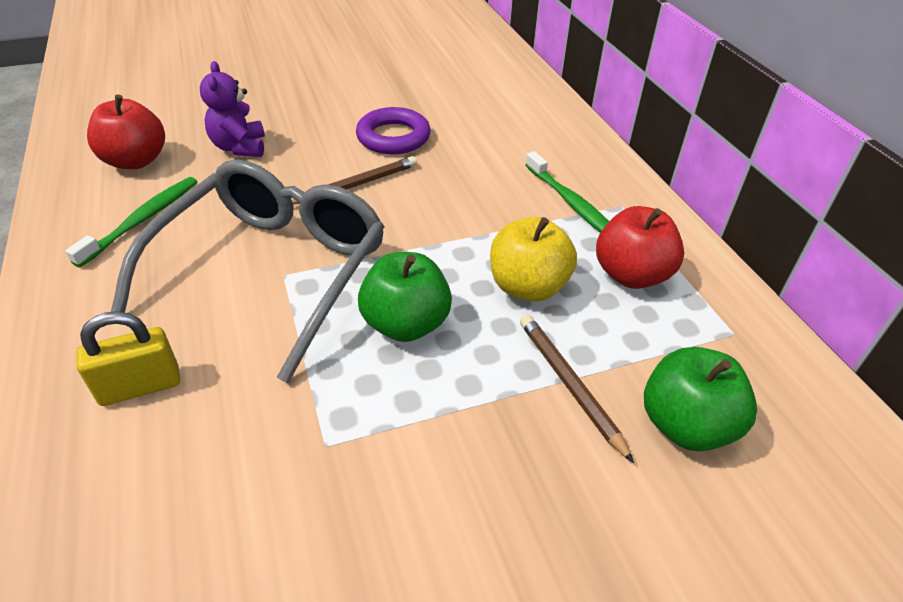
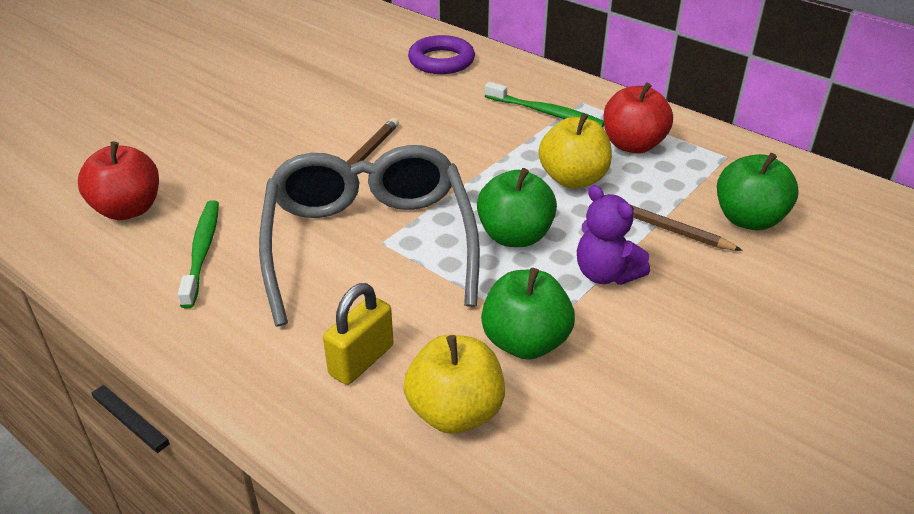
camera: 30 degrees left, 5 degrees down
(153, 490) = (455, 412): none -> yellow apple
(239, 147) = (219, 164): purple teddy bear -> purple teddy bear (605, 274)
(294, 448) = (525, 342): none -> green apple
(393, 137) = (352, 110): purple ring -> purple ring (441, 61)

